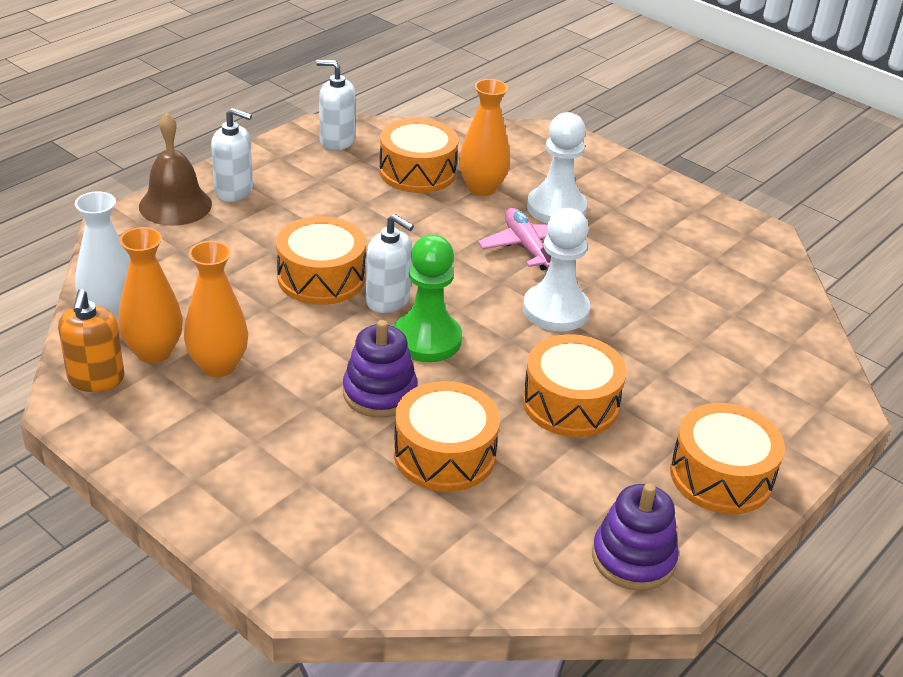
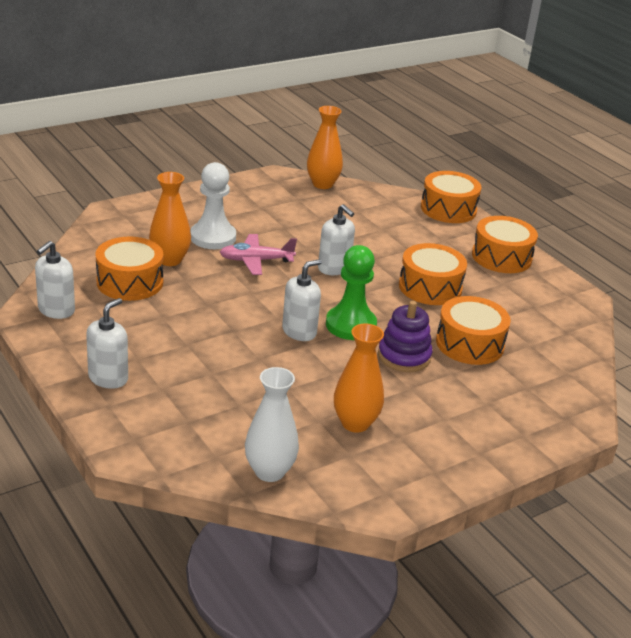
camera: 75 degrees left, 5 degrees down
(96, 379) = (355, 489): orange soap dispenser -> none
(154, 352) = (329, 454): orange vase -> orange vase (322, 184)
(175, 205) = (114, 414): brown bell -> none
(321, 278) = (259, 356): orange drum -> orange drum (448, 209)
(555, 310) = (334, 268): white pawn -> white soap dispenser
(633, 558) = (562, 301): purple stacking toy -> none

